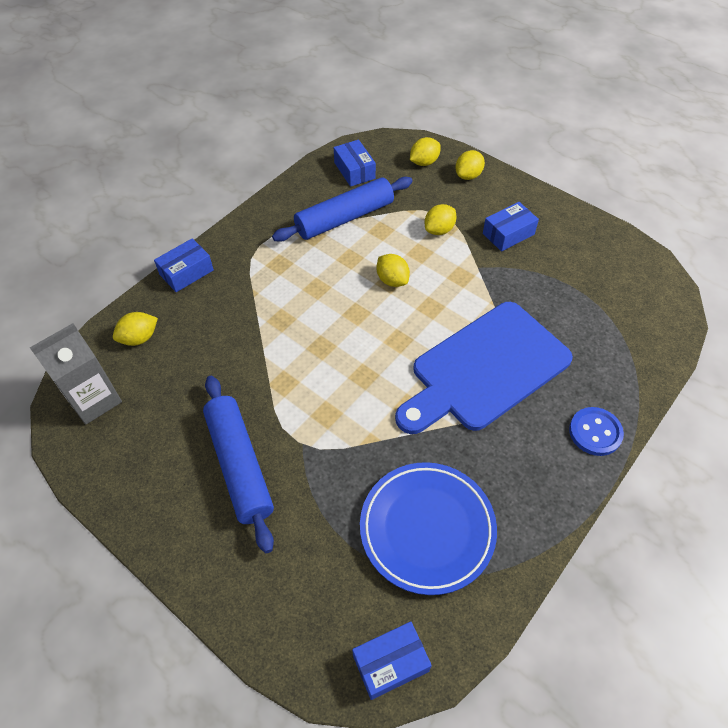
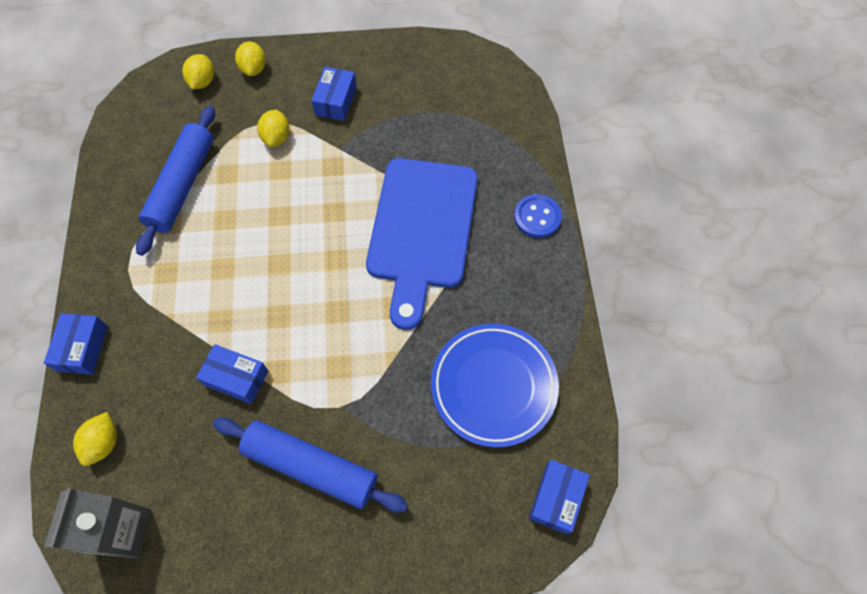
camera: 45 degrees left, 10 degrees up
(354, 170) = (145, 133): blue box -> blue box (236, 378)
(392, 280) = (280, 212): yellow lemon -> none

